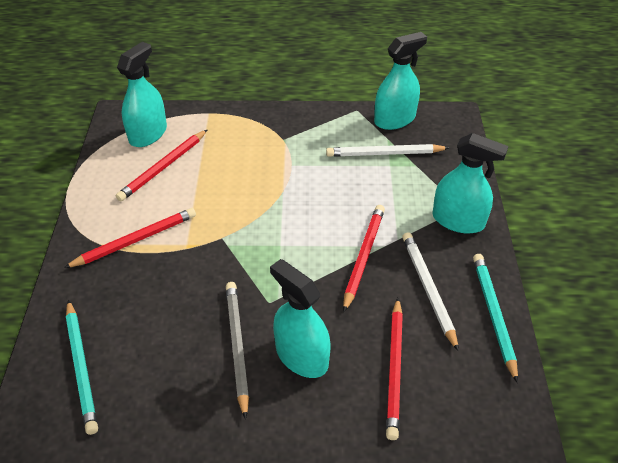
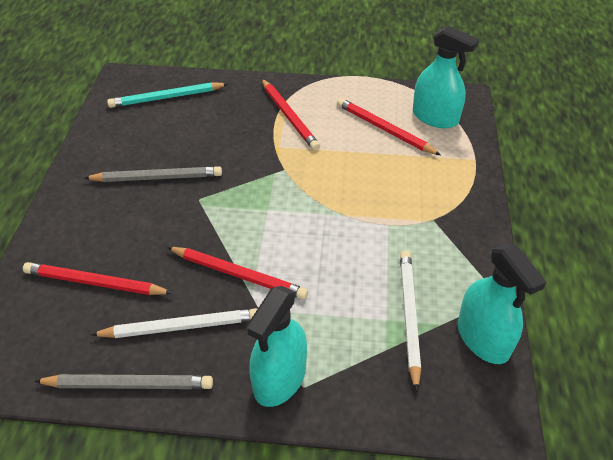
camera: 95 degrees right, 0 degrees up
(301, 356) = (133, 217): turquoise spray bottle -> none
(493, 315) = (128, 384): turquoise pencil -> grey pencil

